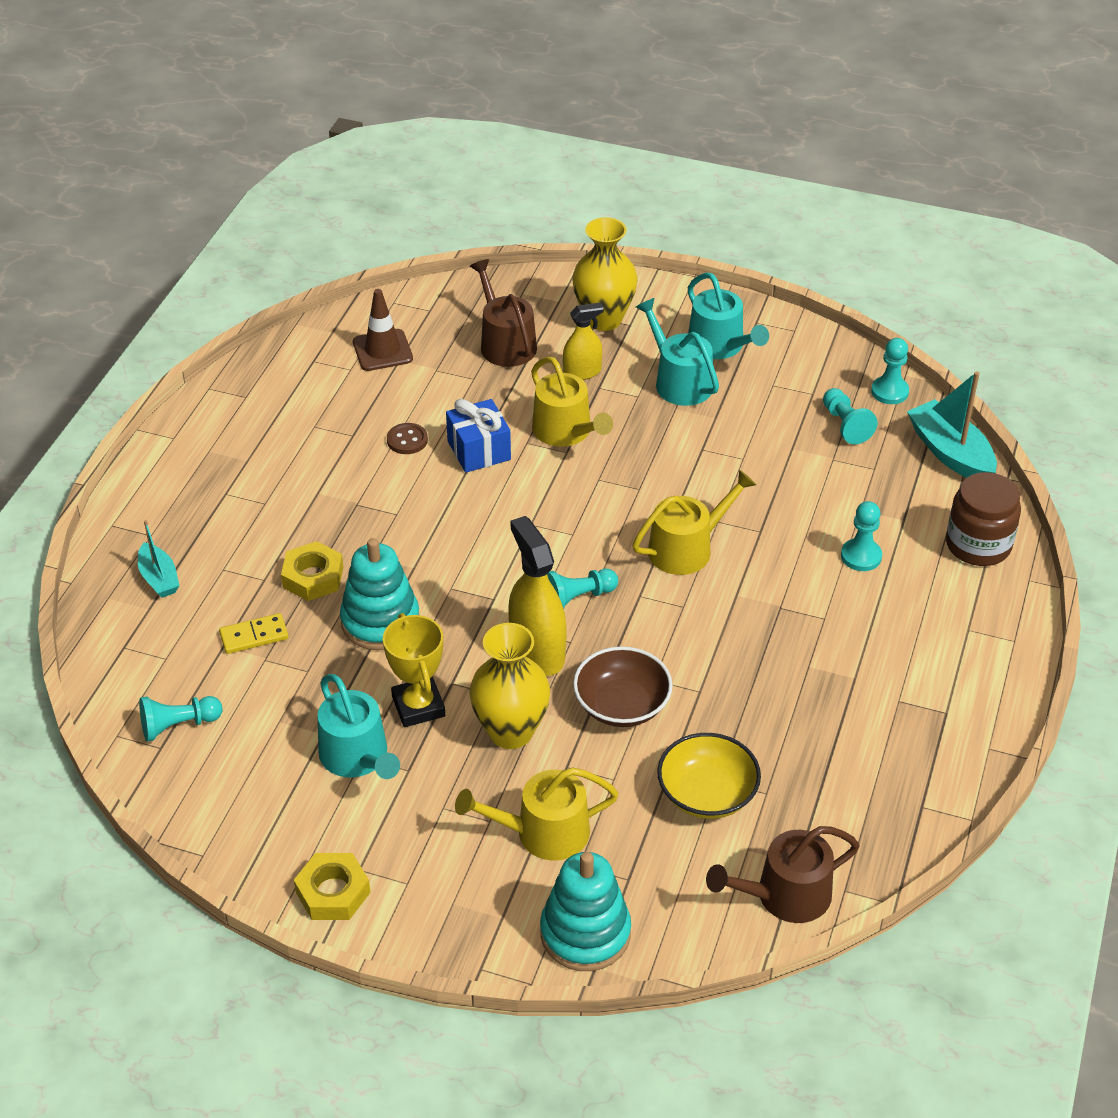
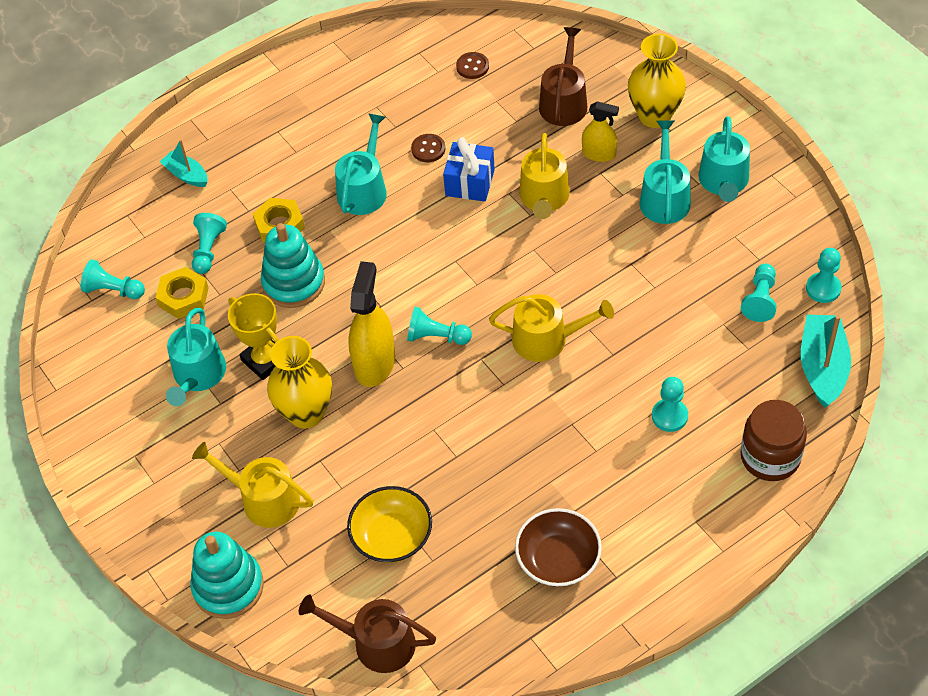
camera: 40 degrees right, 10 degrees up
(159, 578) = (186, 175): turquoise boat -> turquoise boat turned 120 degrees clockwise
(254, 636) = (208, 250): yellow domino -> turquoise pawn
(333, 892) = (106, 462): yellow nut -> yellow nut (183, 297)
(373, 504) = (364, 189): none -> turquoise watering can
(382, 350) = (472, 66): brown traffic cone -> brown button
(418, 706) = (265, 360): yellow trophy -> yellow trophy turned 60 degrees counterclockwise
(622, 705) = (394, 436): brown bowl -> brown bowl (558, 559)

